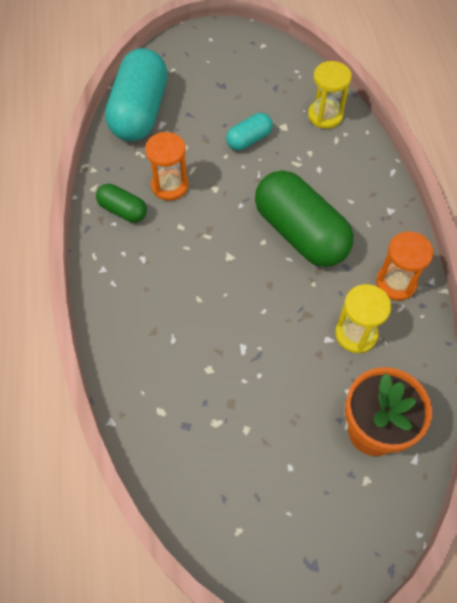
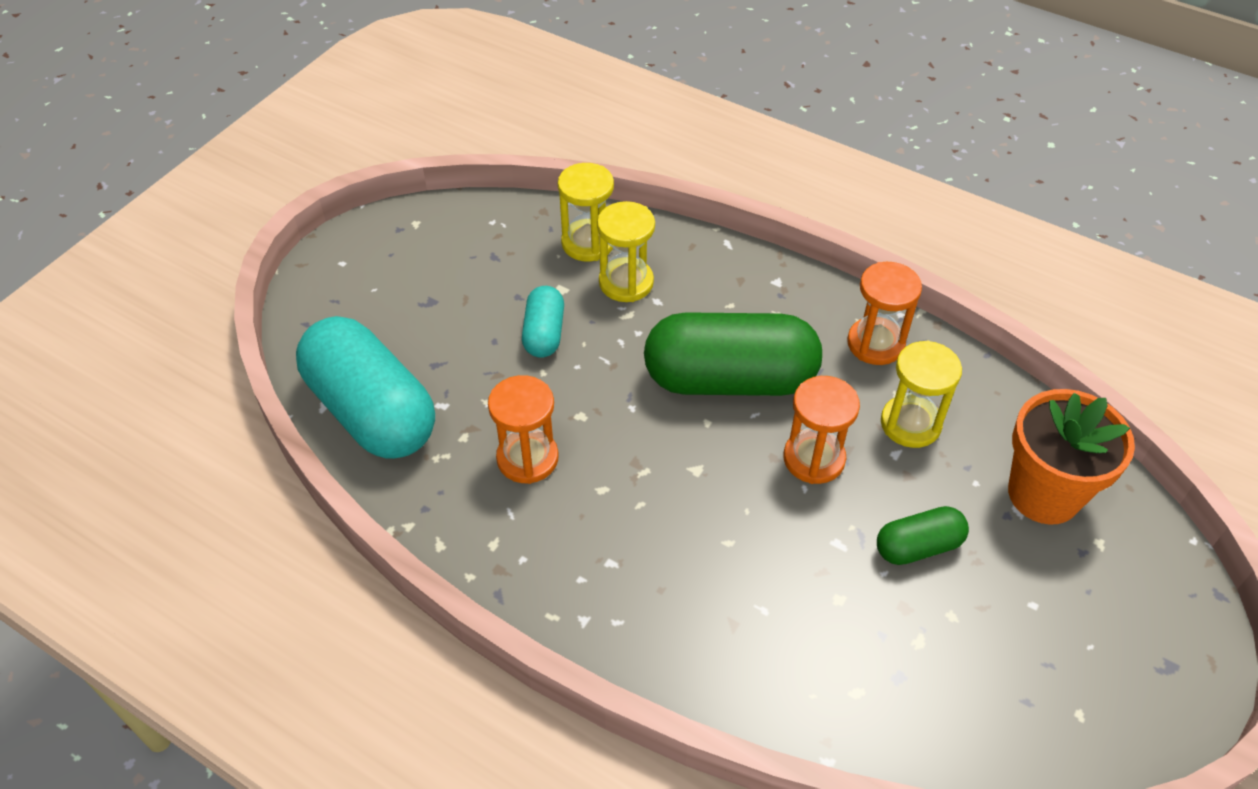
camera: 50 degrees left, 10 degrees down
(123, 210) = (513, 535): green capsule -> green capsule (918, 546)
(286, 303) = (814, 459): none -> orange hourglass
(316, 148) = (626, 282): none -> yellow hourglass

